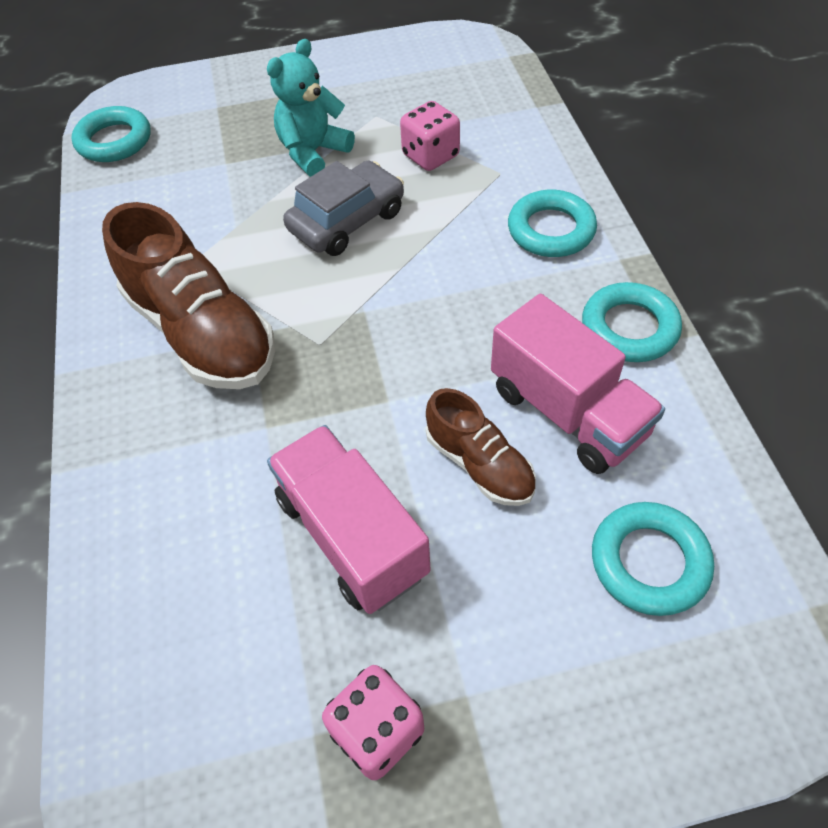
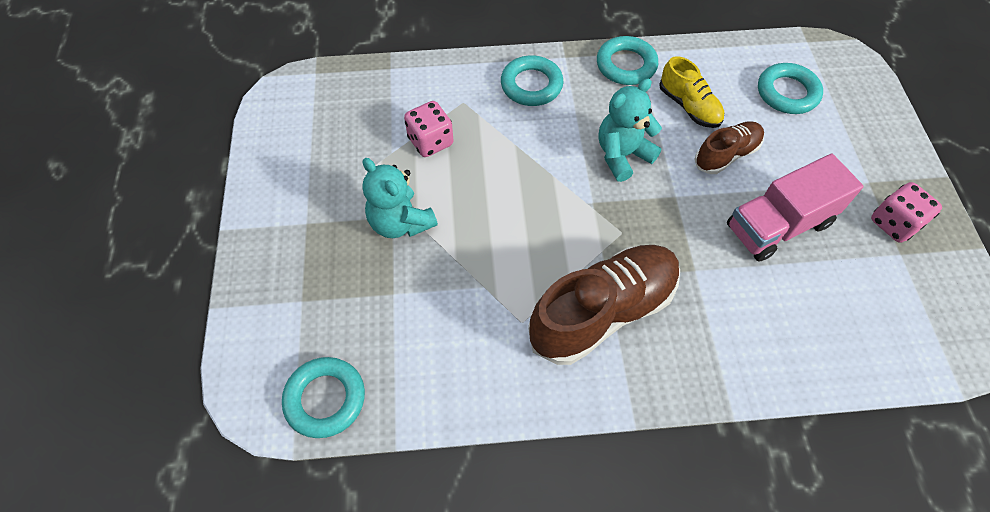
camera: 85 degrees left, 5 degrees up
(347, 221) = (494, 204): grey car -> none
(449, 335) = (622, 155): none -> turquoise teddy bear
(567, 412) = (689, 106): pink truck -> yellow shoe

